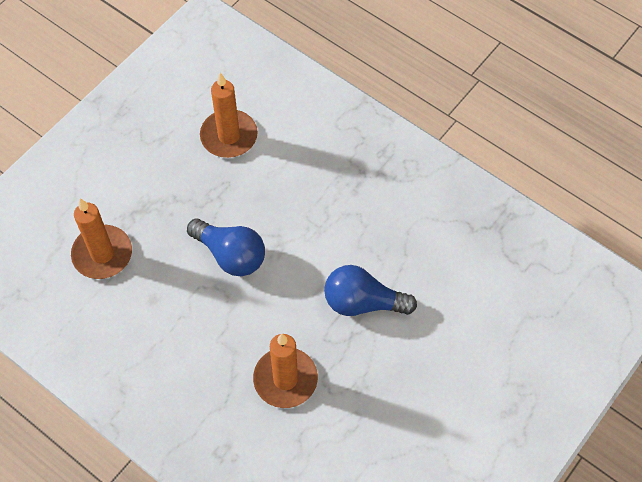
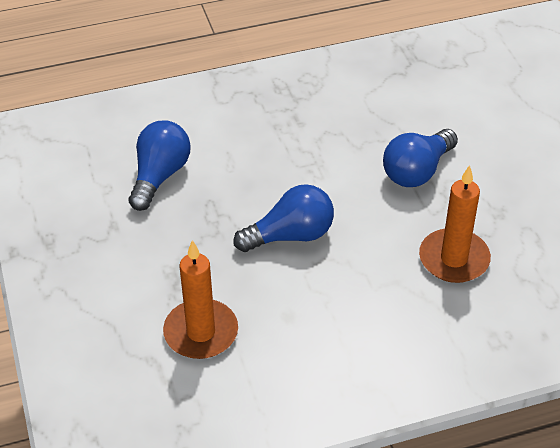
camera: 55 degrees left, 15 degrees down
(229, 136) = (160, 176): orange candle -> blue light bulb

